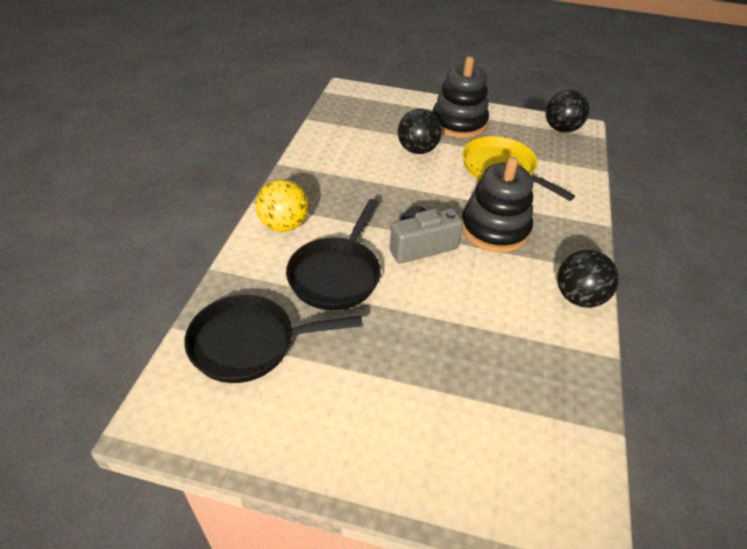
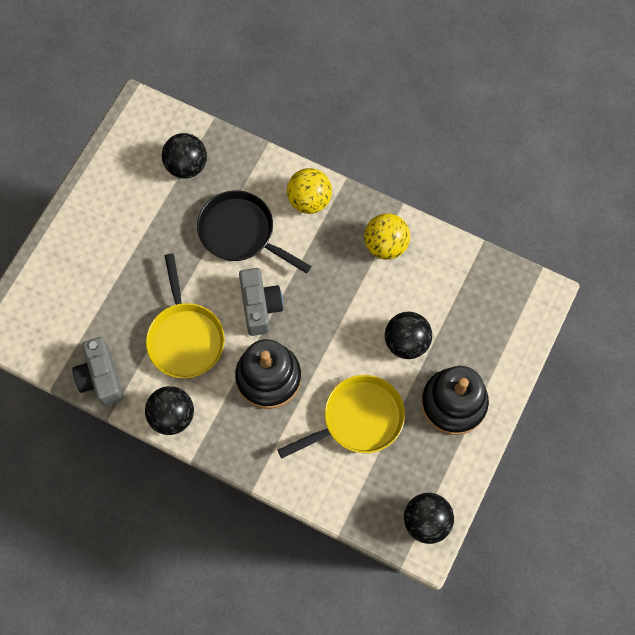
camera: 105 degrees right, 25 degrees up
(250, 343) = (186, 166): black pan -> black ball
(324, 169) = (385, 245): none -> yellow ball
(484, 302) = (185, 337): none -> yellow pan
(575, 376) = (101, 377): none -> grey camera

